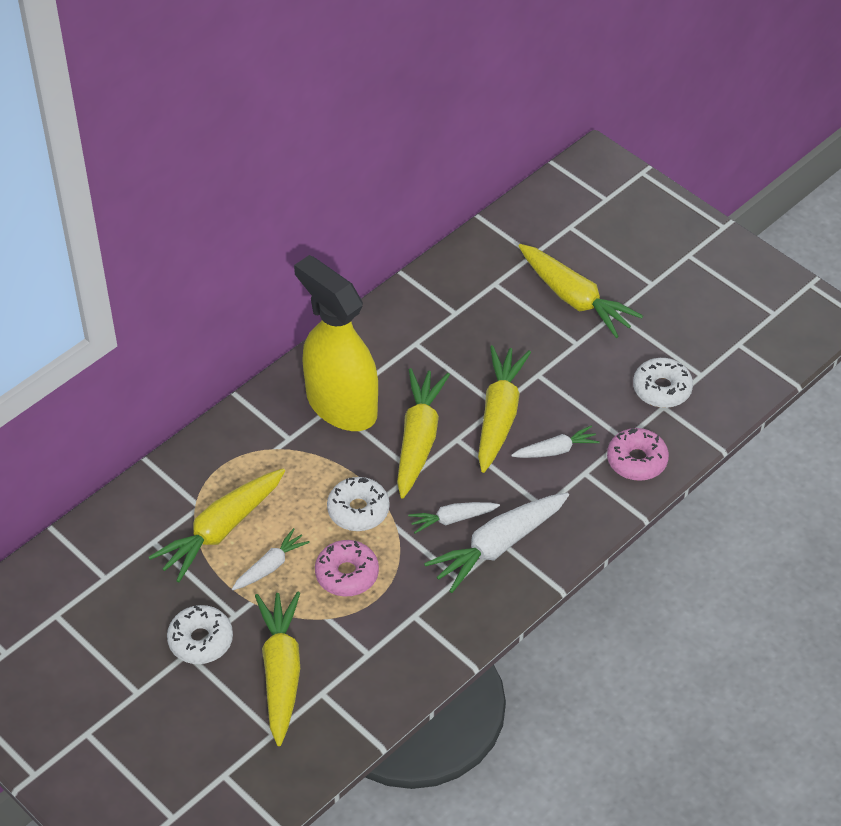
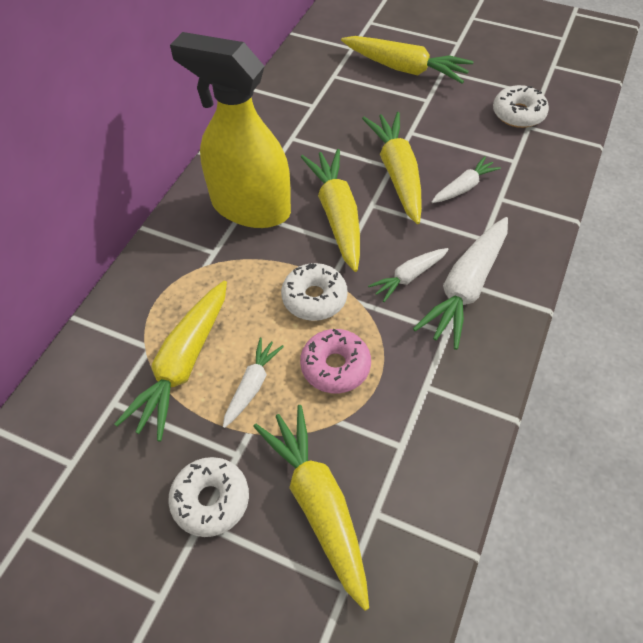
camera: 20 degrees left, 5 degrees up
(637, 460) = (537, 174): pink donut -> none

